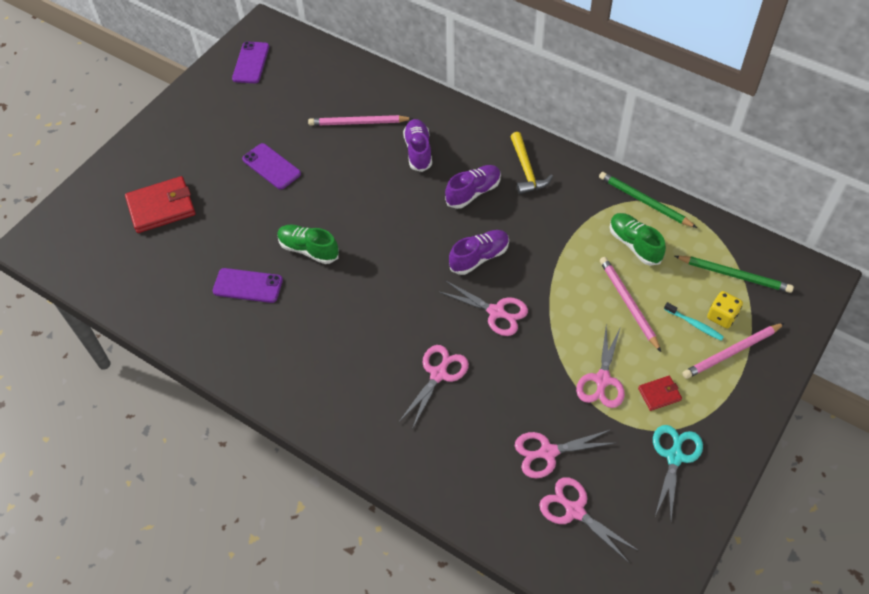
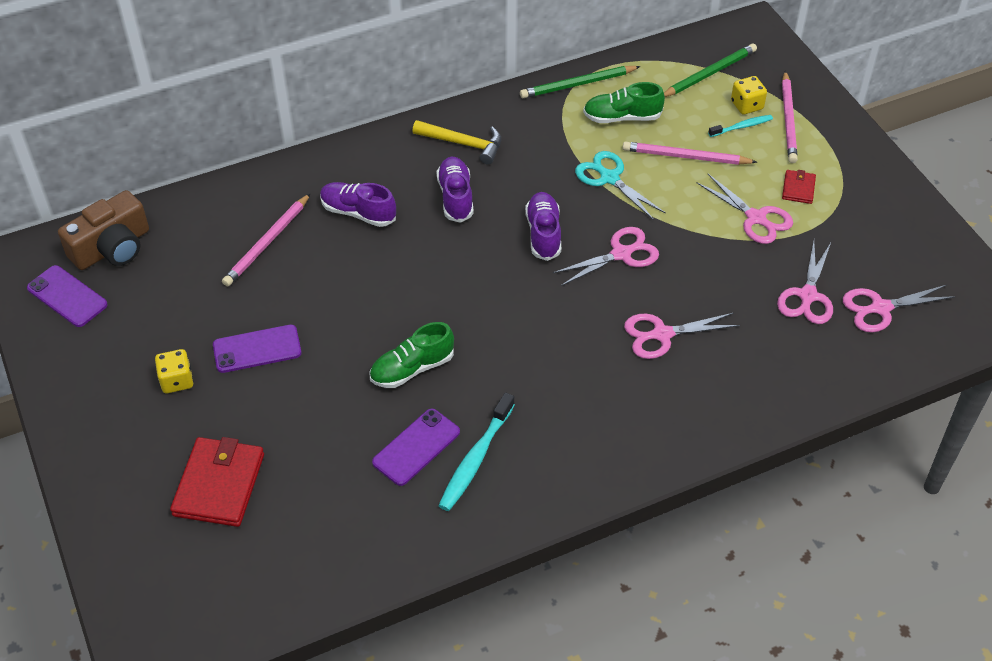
camera: 60 degrees left, 5 degrees down
(223, 145) = (177, 381): none -> yellow dice
(259, 321) = (476, 458): none -> turquoise toothbrush
(301, 59) = (112, 248): none -> brown camera
(438, 374) = (662, 334): pink scissors -> pink scissors turned 75 degrees counterclockwise
(674, 457) = (868, 213): turquoise scissors -> turquoise scissors (609, 178)

